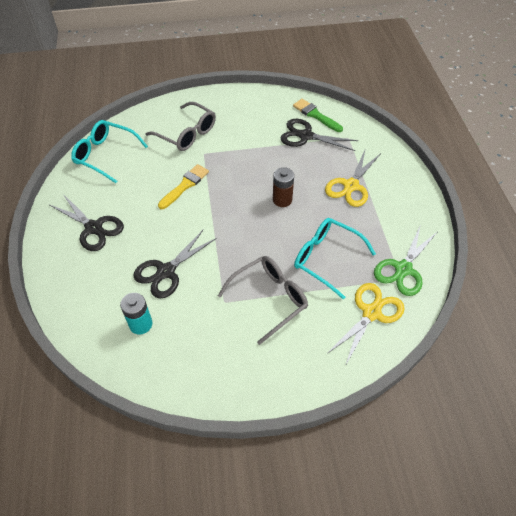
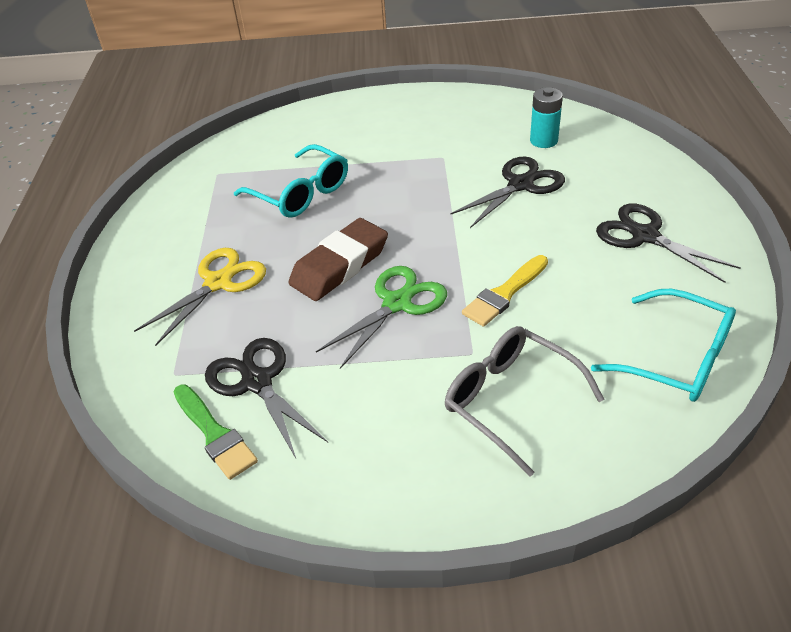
camera: 170 degrees left, 10 degrees down
(269, 299) = (387, 158): grey glasses -> none
(282, 200) = (340, 265): brown battery -> brown eraser
(305, 136) = (257, 382): black scissors -> black scissors turned 150 degrees counterclockwise
(371, 313) = (270, 146): yellow scissors -> none
(403, 269) = (207, 181): green scissors -> green scissors (397, 303)

